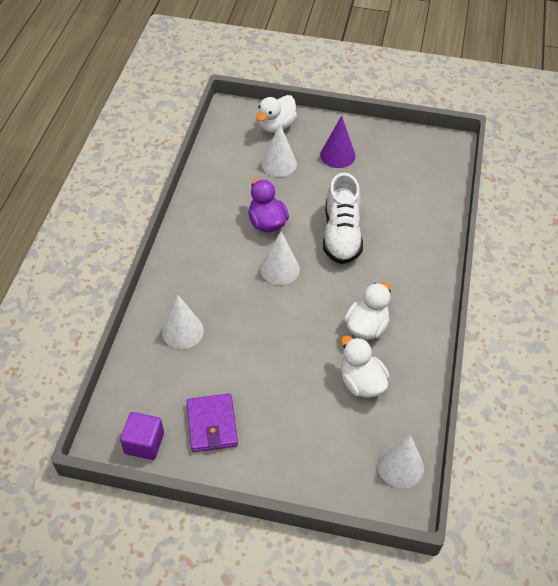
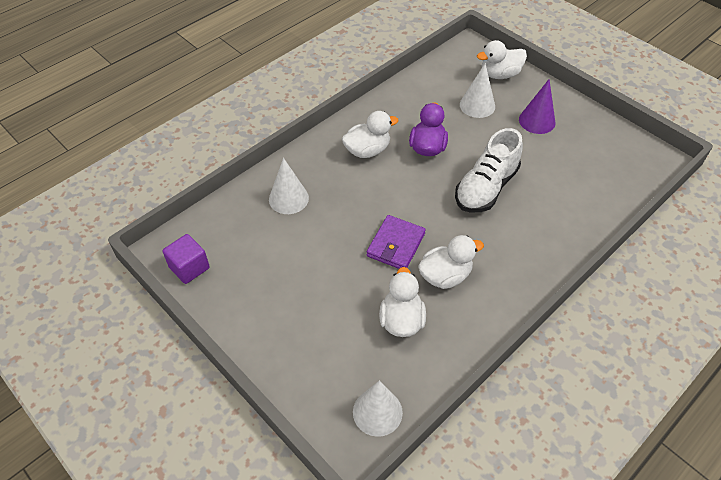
camera: 35 degrees right, 0 degrees up
(212, 424) = (250, 283): purple wallet -> purple wallet (395, 245)
(217, 251) = (367, 150): none -> white duck
(280, 269) = (407, 190): white cone -> none

